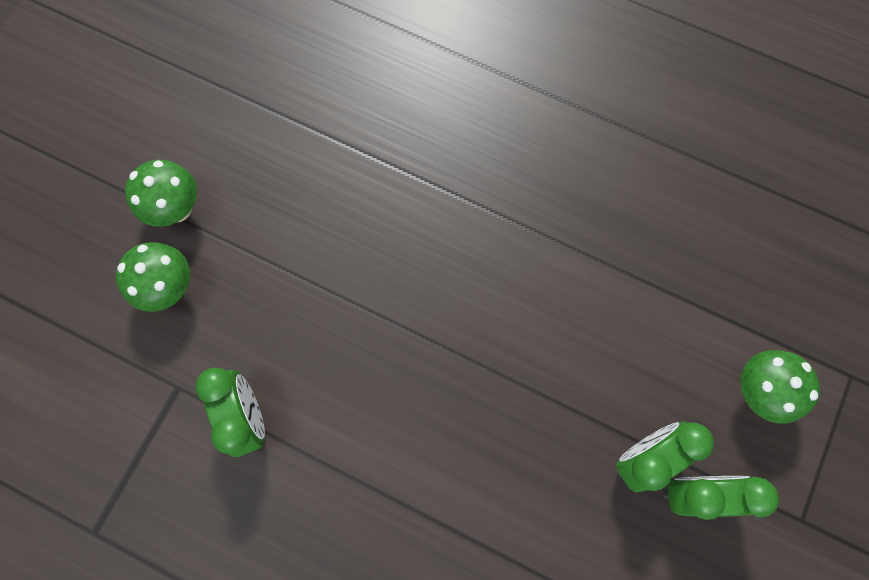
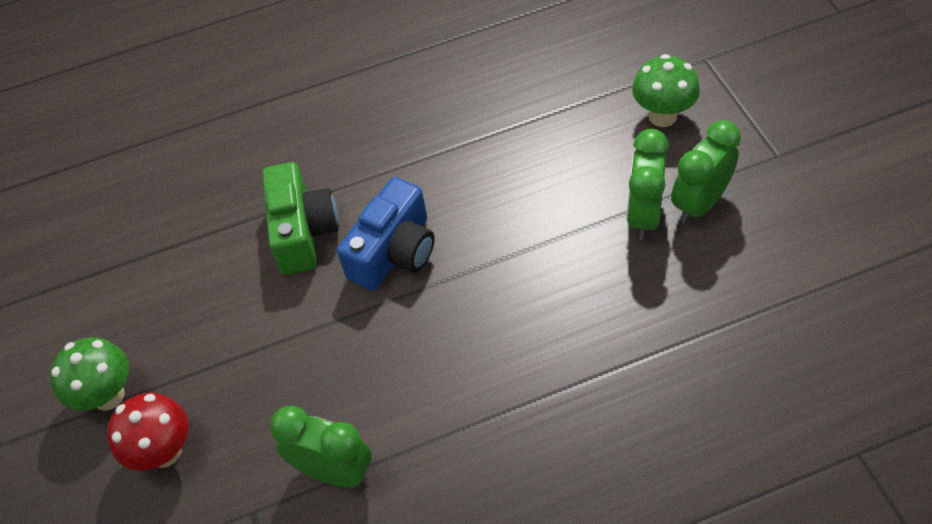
camera: 40 degrees left, 20 degrees down
(170, 287) = (165, 452): green mushroom -> red mushroom
(407, 211) = (303, 231): none -> green camera
(447, 294) = (394, 252): none -> blue camera

